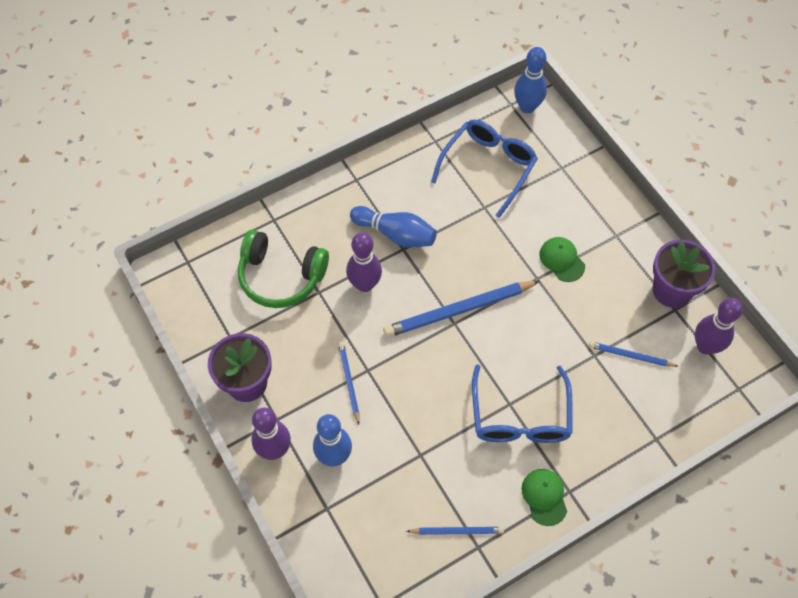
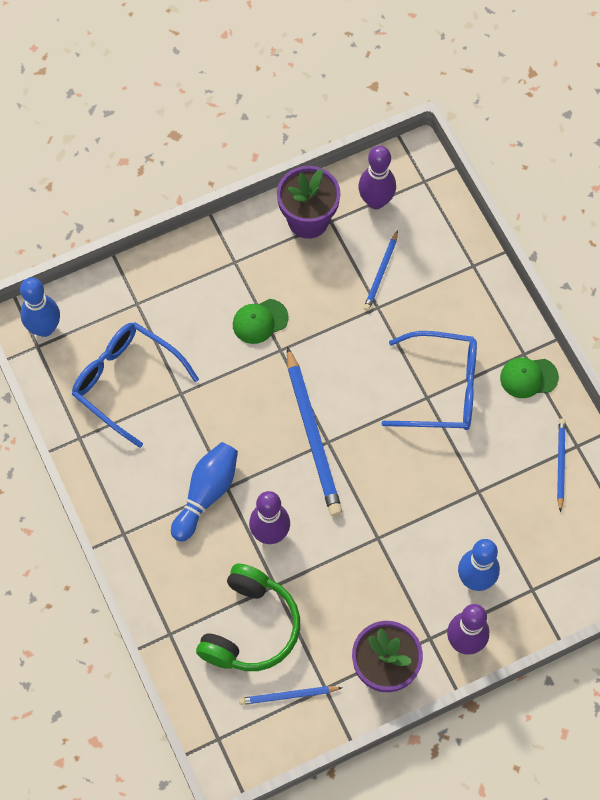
camera: 85 degrees left, 5 degrees up
(349, 382) = (390, 558): blue pencil -> blue pencil (288, 696)

